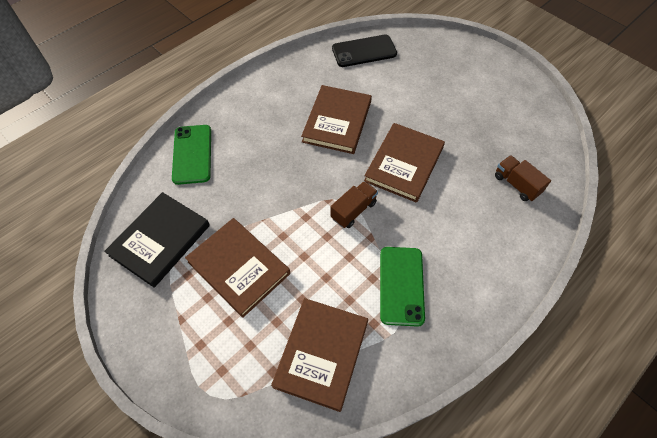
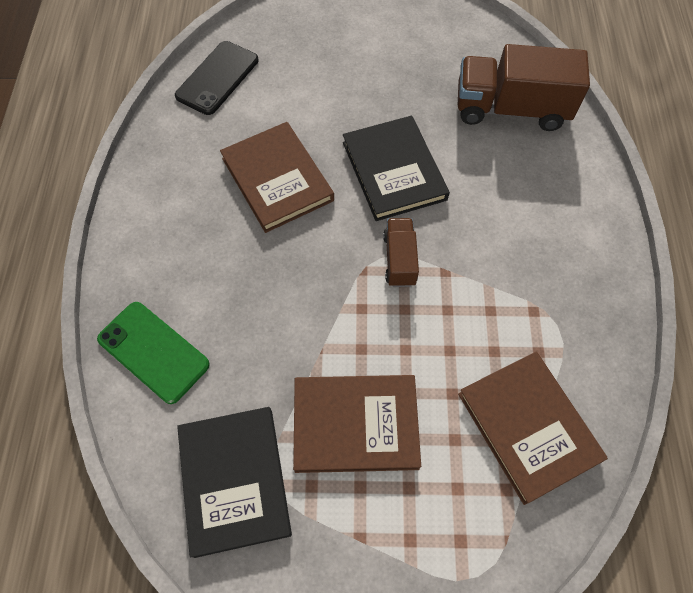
camera: 45 degrees left, 5 degrees up
(401, 285) = (522, 293): green phone -> none
(404, 164) = (393, 171): brown book -> black book
(516, 184) = (510, 109): brown truck -> brown truck, size x1.91

